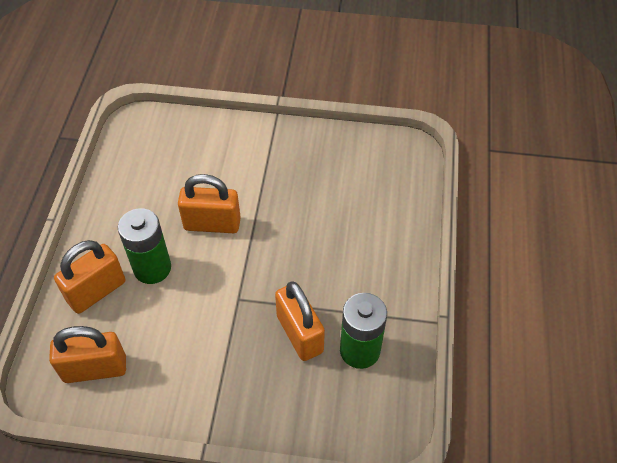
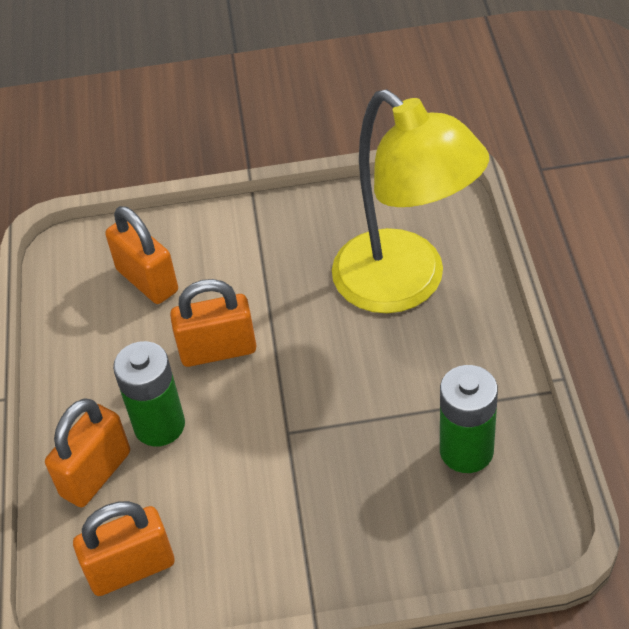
camera: 10 degrees left, 5 degrees down
(299, 334) = (382, 452): orange padlock -> orange padlock (147, 281)
(360, 212) = (405, 285): none -> yellow lamp

